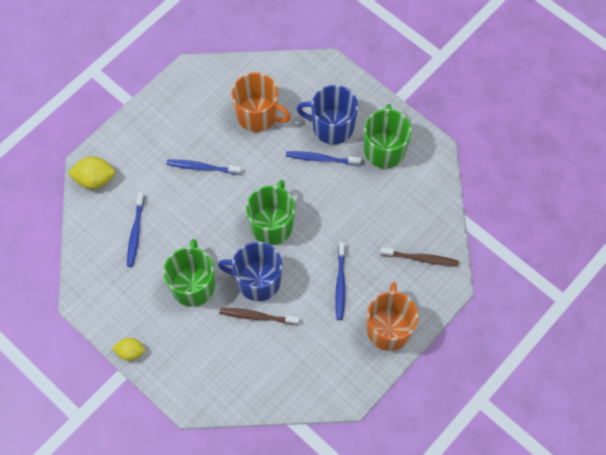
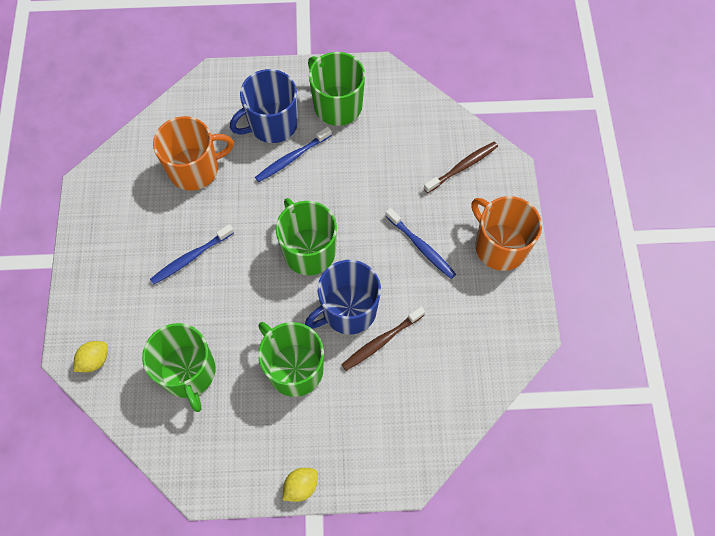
camera: 45 degrees left, 0 degrees up
(95, 179) = (95, 360): yellow lemon -> yellow lemon, size x0.66
(135, 233) = (188, 372): blue toothbrush -> green mug

